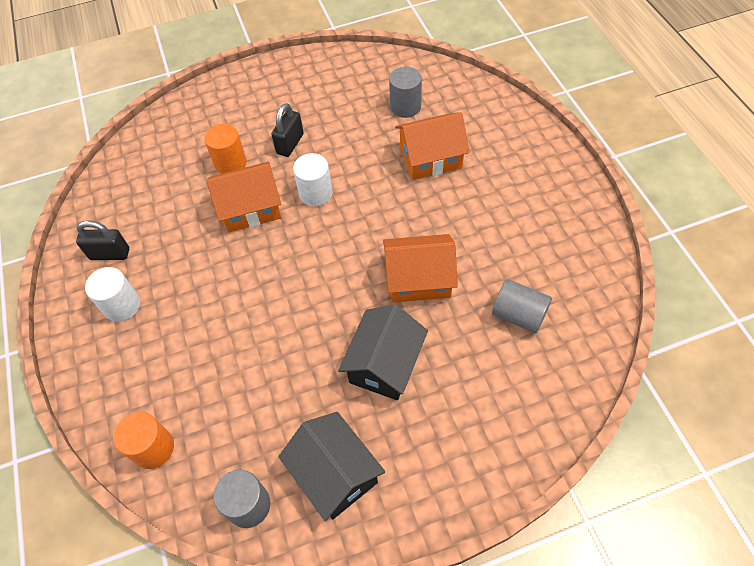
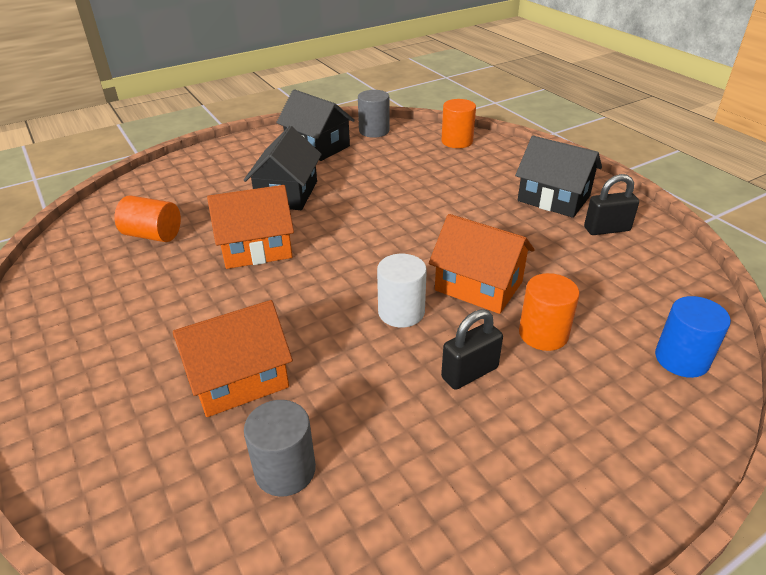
camera: 165 degrees right, 20 degrees down
(122, 305) = (553, 198): white cylinder -> black house
(162, 136) = (681, 359): none -> blue cylinder
(250, 208) = (478, 286): orange house -> orange house turned 60 degrees clockwise
(290, 144) = (469, 373): black padlock -> black padlock turned 45 degrees clockwise
(518, 315) = (153, 235): grey cylinder -> orange cylinder

